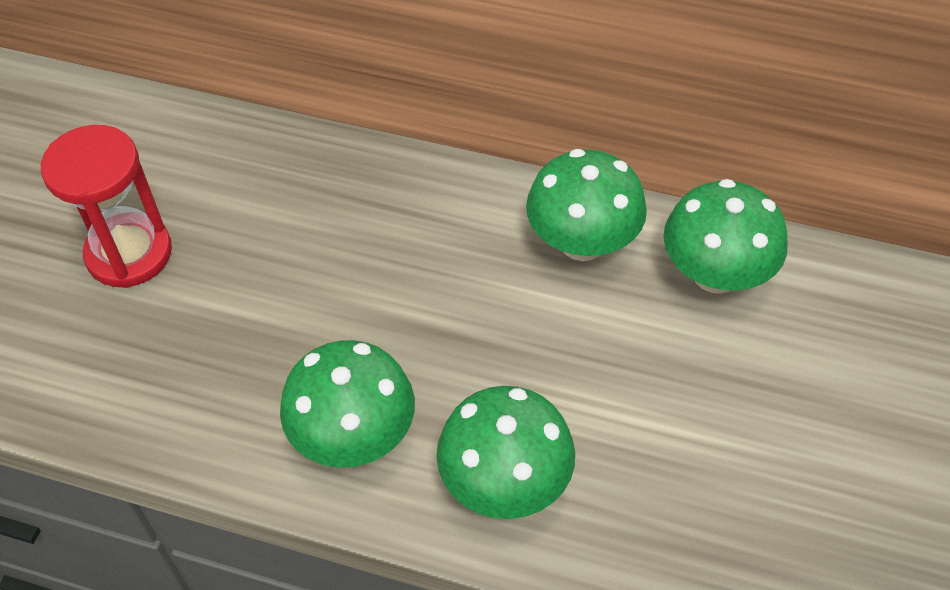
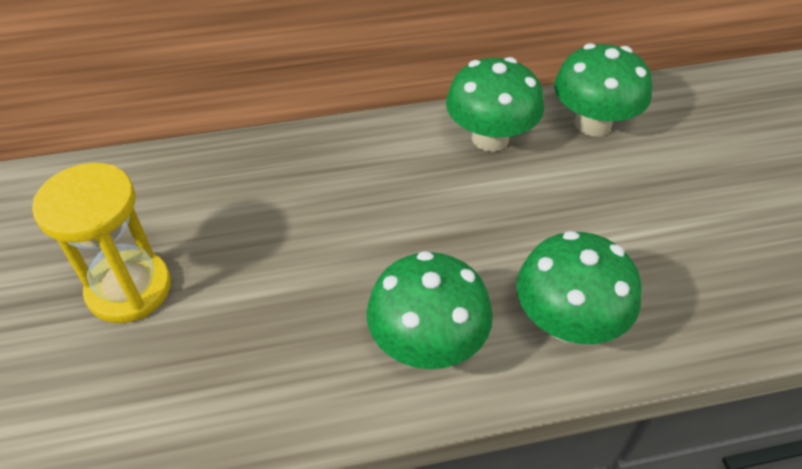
camera: 30 degrees left, 5 degrees down
(129, 253) = (129, 289): red hourglass -> yellow hourglass

